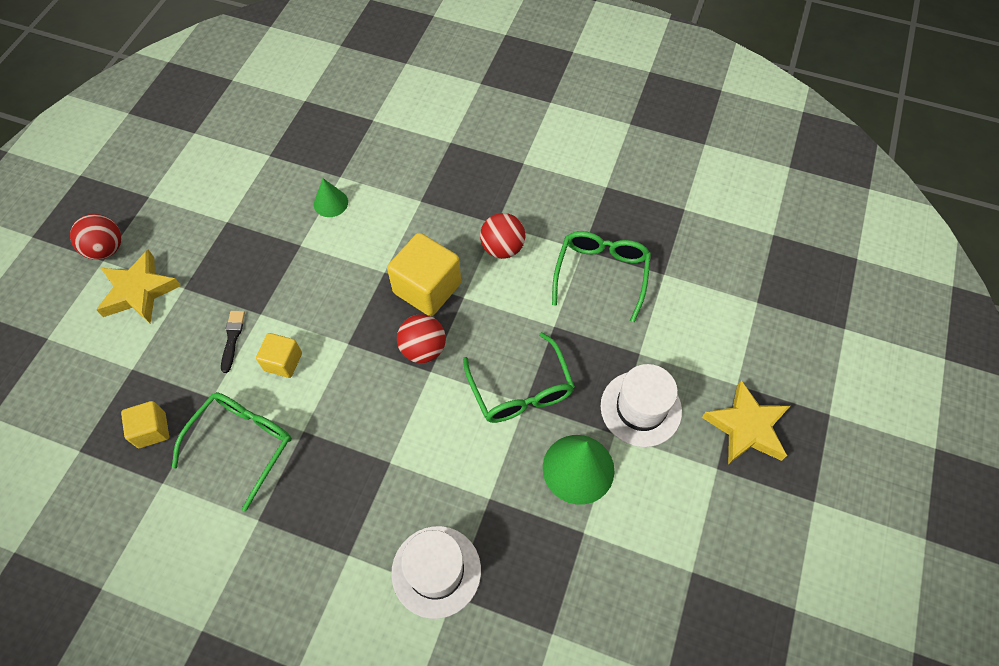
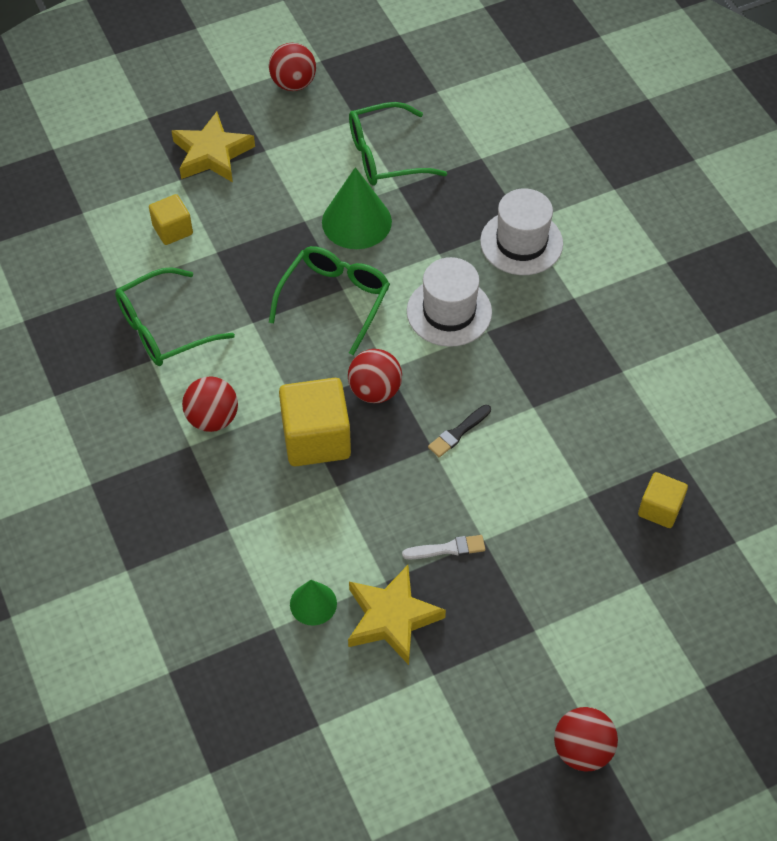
camera: 135 degrees left, 5 degrees down
(139, 291) = (581, 664): yellow star -> yellow star (392, 618)
(232, 338) = (528, 536): black brush -> black brush (458, 432)
(243, 443) = (590, 436): green glasses -> green glasses (385, 156)
(279, 291) = (447, 549): none -> white brush
(283, 362) = (501, 477): yellow cube -> yellow cube (172, 230)
(641, 408) = (265, 220): white hat -> white hat (449, 312)
(781, 558) = (293, 84): none -> red ball

